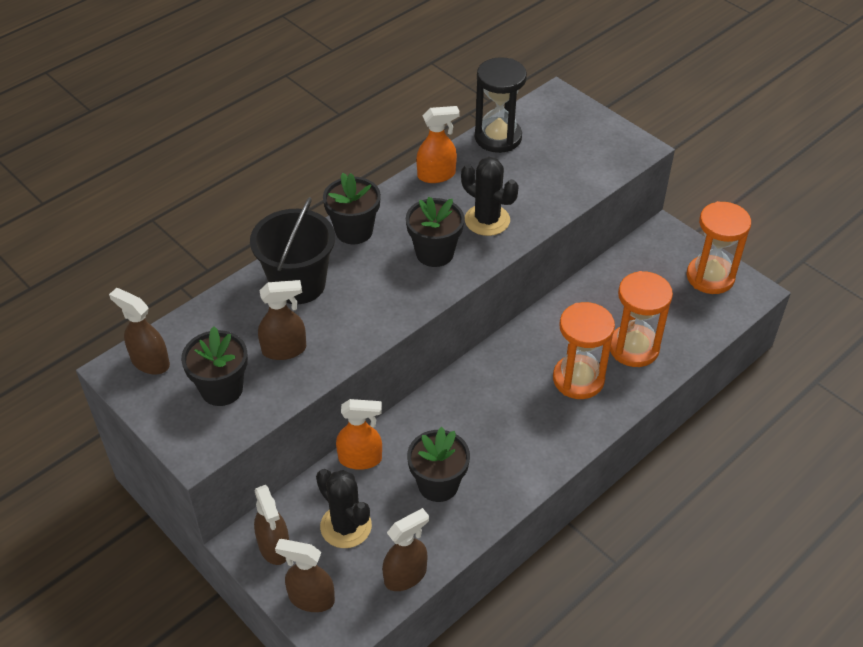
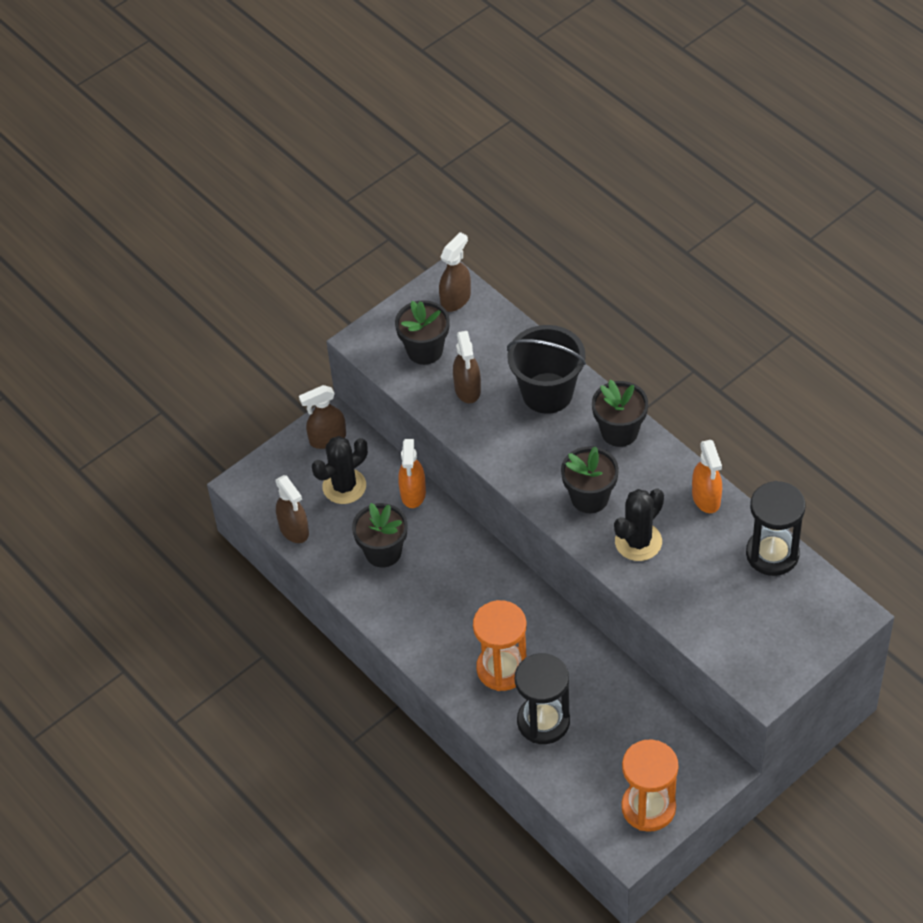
camera: 95 degrees right, 5 degrees up
(311, 598) = (278, 467): brown spray bottle -> none
(633, 348) = (543, 721): orange hourglass -> black hourglass

